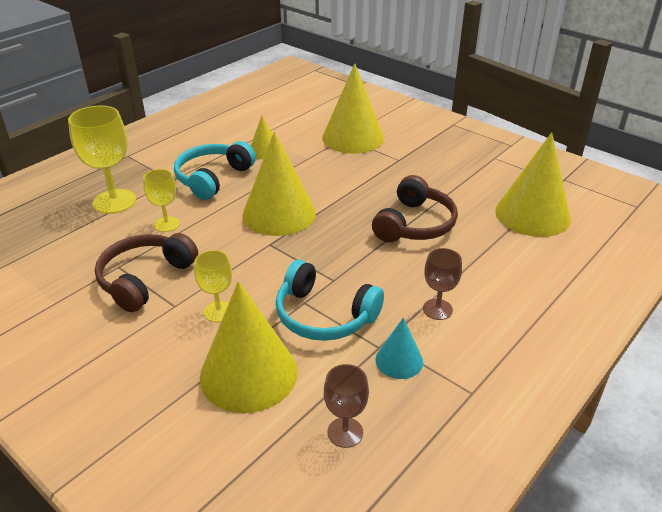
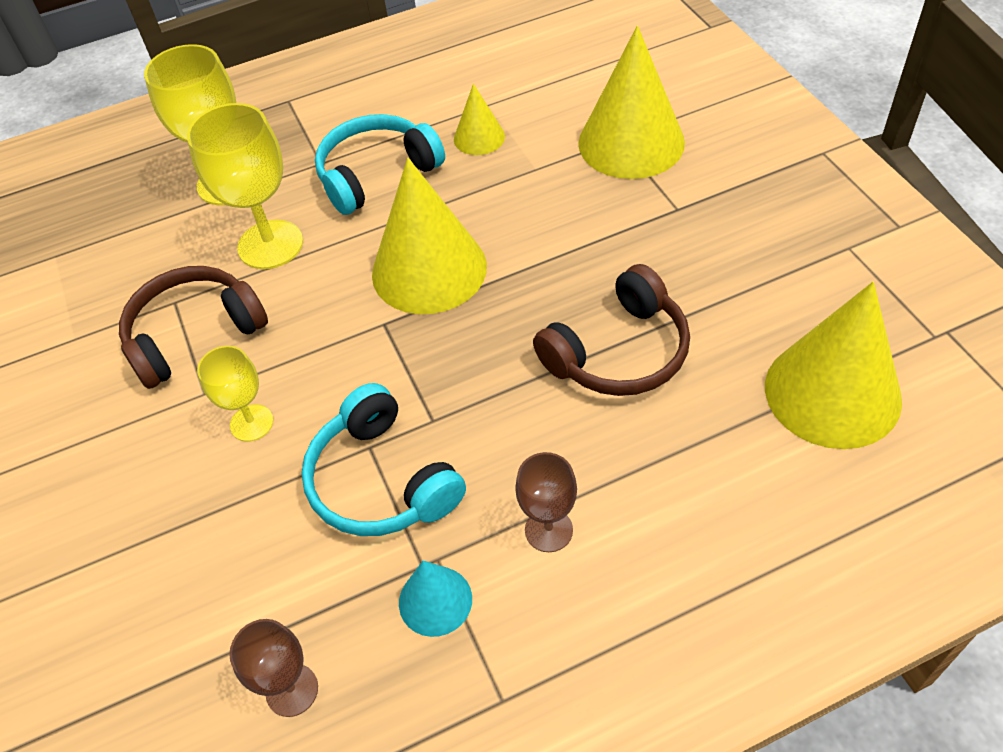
camera: 30 degrees right, 15 degrees up
(166, 224) = (270, 244): yellow goblet -> yellow goblet, size x1.74
(248, 373) = (230, 542): yellow cone -> none

